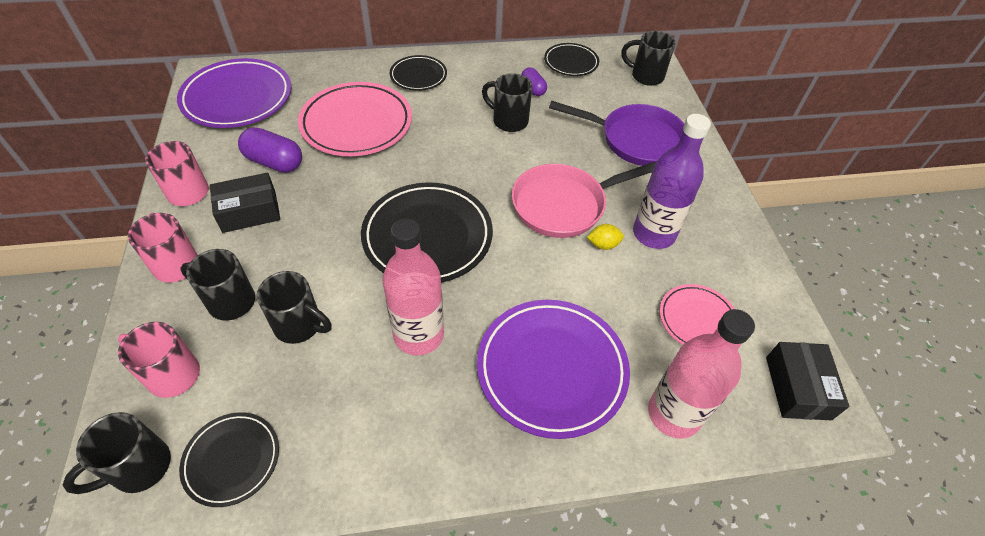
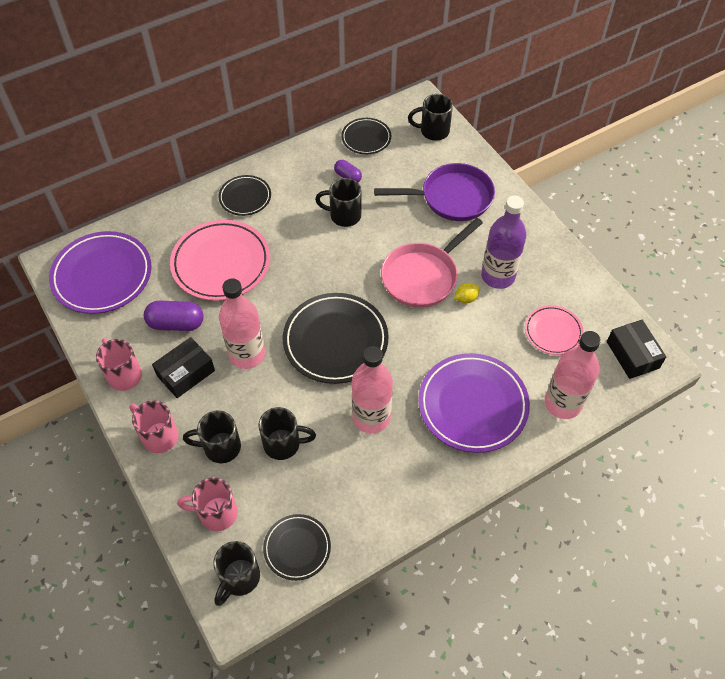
camera: 20 degrees left, 5 degrees up
(324, 216) = (247, 354): none -> pink bottle

